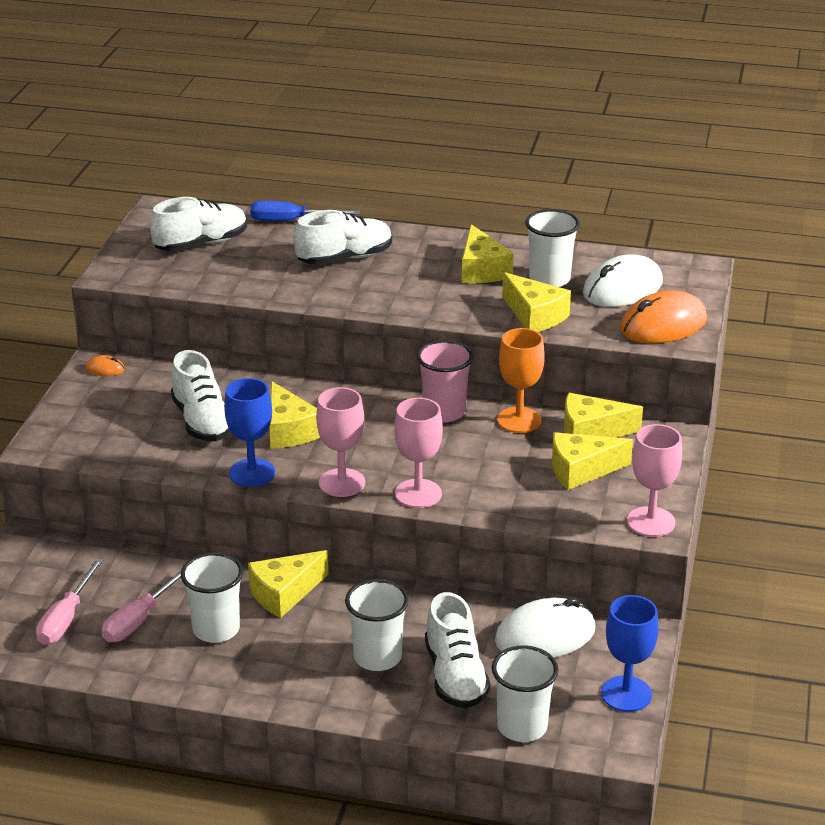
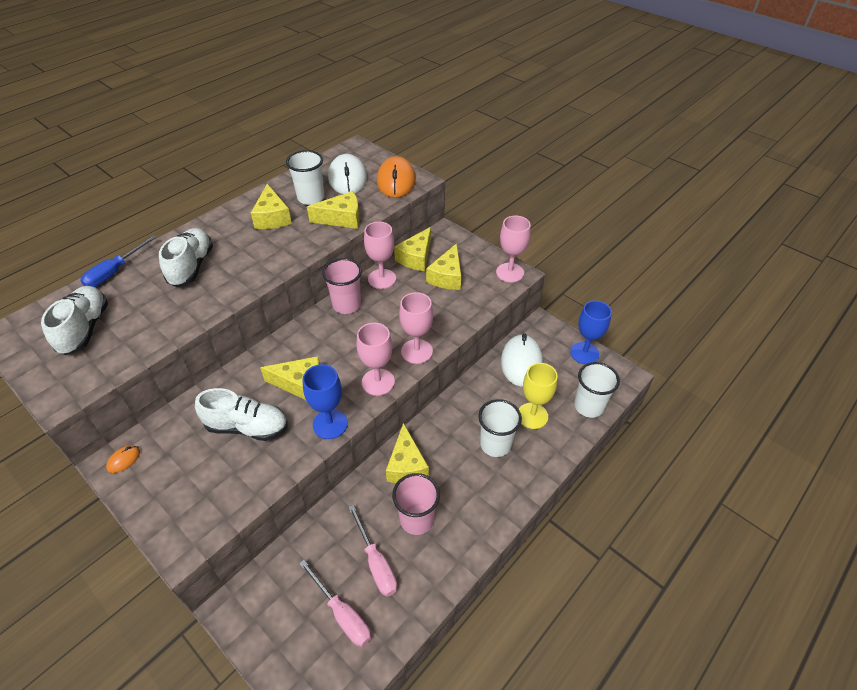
camera: 60 degrees left, 15 degrees up
(216, 629) = (416, 519): white cup -> pink cup
(455, 676) = (532, 416): white shoe -> yellow goblet
(482, 270) = (272, 217): yellow cheese -> yellow cheese turned 60 degrees clockwise
(519, 420) = (382, 279): orange goblet -> pink goblet

